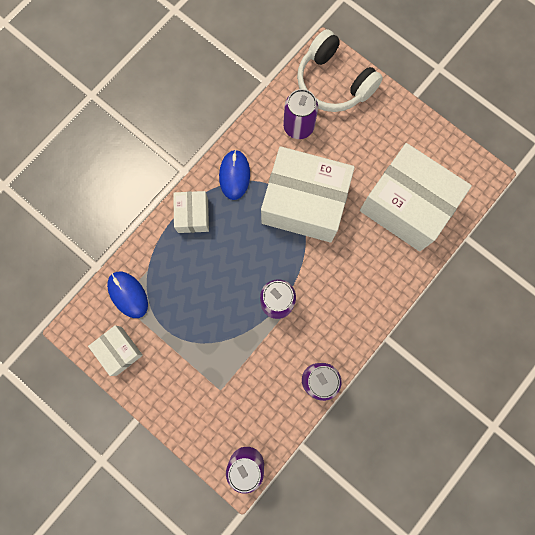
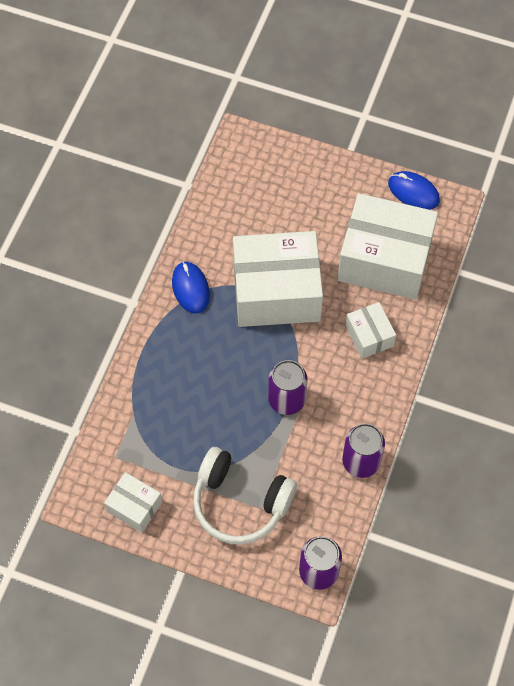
camera: 20 degrees left, 15 degrees down
(128, 294) = (122, 446): blue mouse -> blue mouse (413, 192)
(193, 215) = (161, 343): white box -> white box (369, 336)
(298, 126) = (240, 218): purple can -> none
(333, 83) = (260, 164): white headphones -> white headphones (240, 502)

